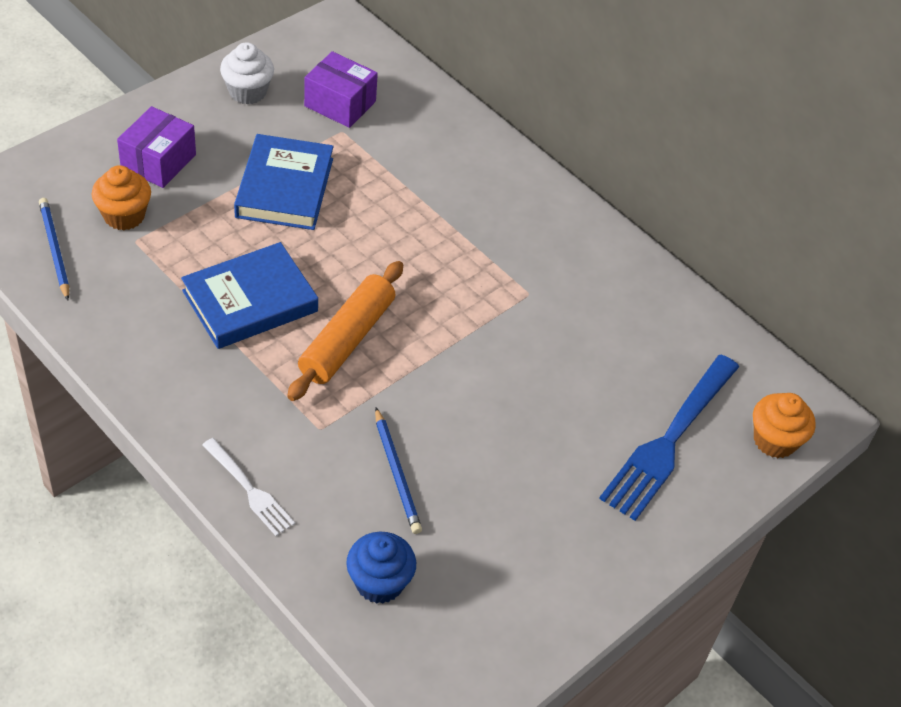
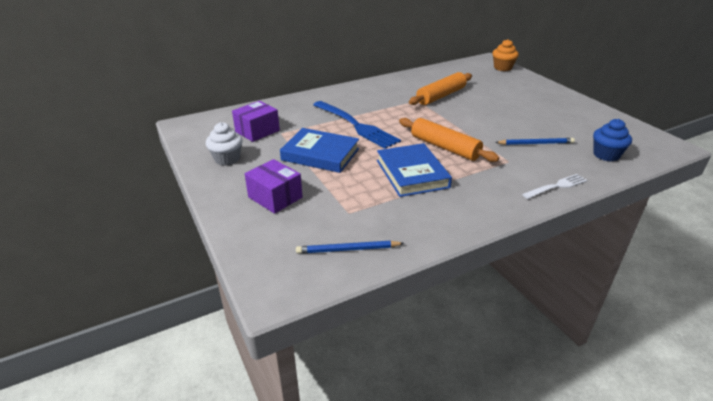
camera: 70 degrees left, 15 degrees down
(124, 216) = (323, 215): orange cupcake -> none
(564, 329) = (441, 96): none -> orange rolling pin
(668, 441) = (505, 85): blue fork -> blue fork (356, 126)

